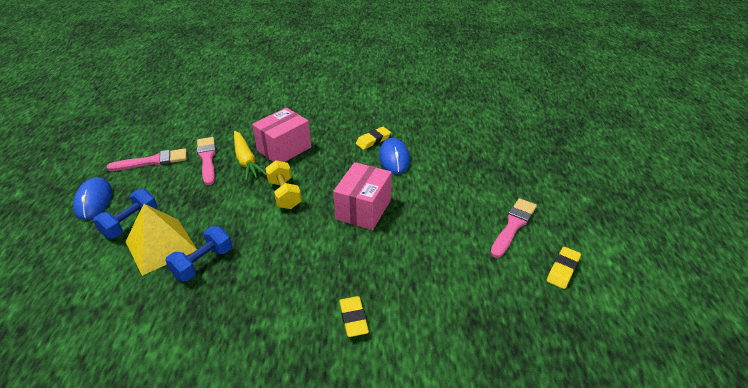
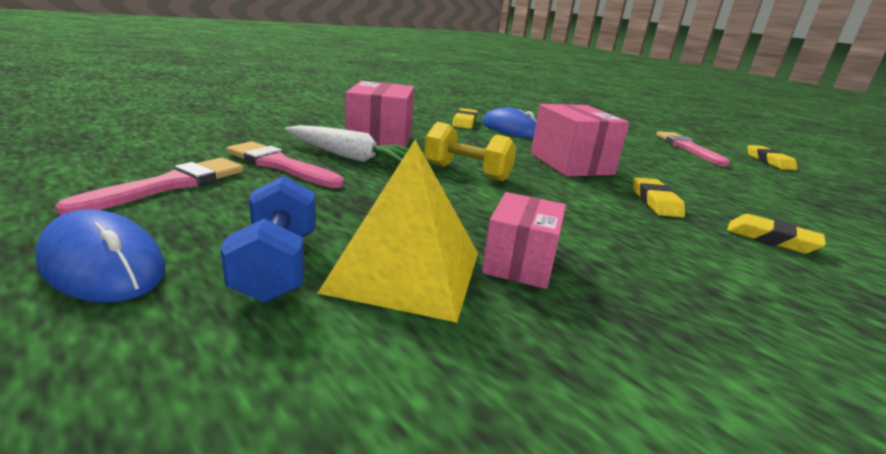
camera: 45 degrees left, 15 degrees down
(203, 263) = (519, 263): blue dumbbell -> pink box
(246, 160) = (348, 156): yellow carrot -> white carrot
(347, 262) = (655, 202): none -> yellow eraser

